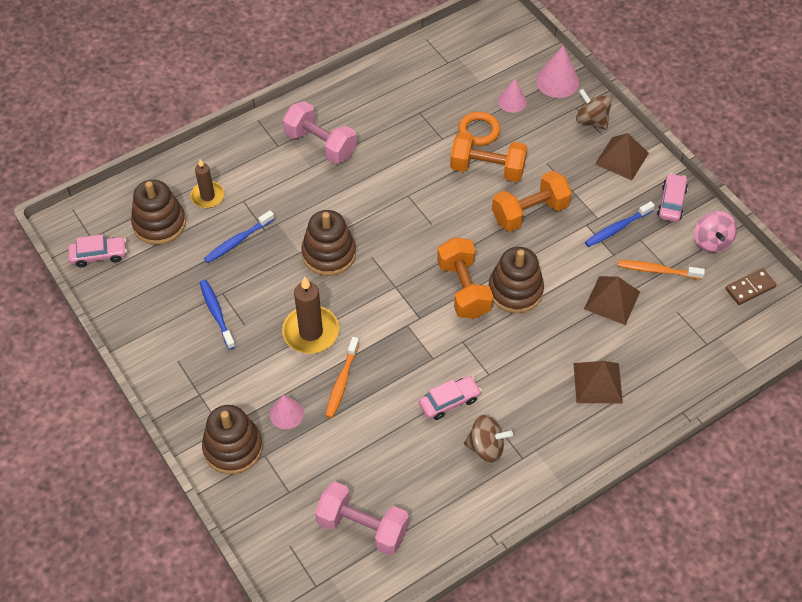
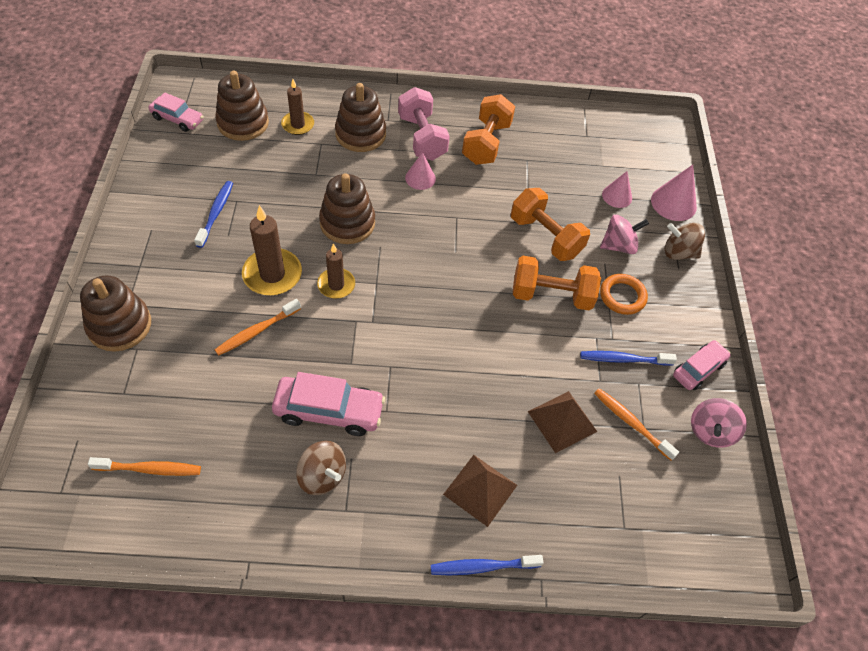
camera: 30 degrees right, 0 degrees up
(238, 241) = (287, 170): blue toothbrush -> blue toothbrush (483, 567)
(286, 414) = (187, 327): pink cone -> pink cone (420, 178)
(362, 527) = (149, 469): pink dumbbell -> orange toothbrush
(367, 308) = (336, 285): none -> brown candle
(449, 401) = (329, 411): pink car -> pink car, size x1.55
(463, 289) = (432, 322): orange dumbbell -> orange dumbbell (486, 143)
(479, 131) = (565, 202): orange ring -> orange ring (622, 296)
(515, 290) = (478, 353): brown stacking toy -> brown stacking toy (360, 134)
(545, 142) = (618, 246): none -> pink spinning top
(591, 120) = (678, 252): brown spinning top -> brown spinning top turned 60 degrees counterclockwise
(622, 158) = (681, 301): brown pyramid -> none
(750, 288) = (716, 503): brown domino -> none

